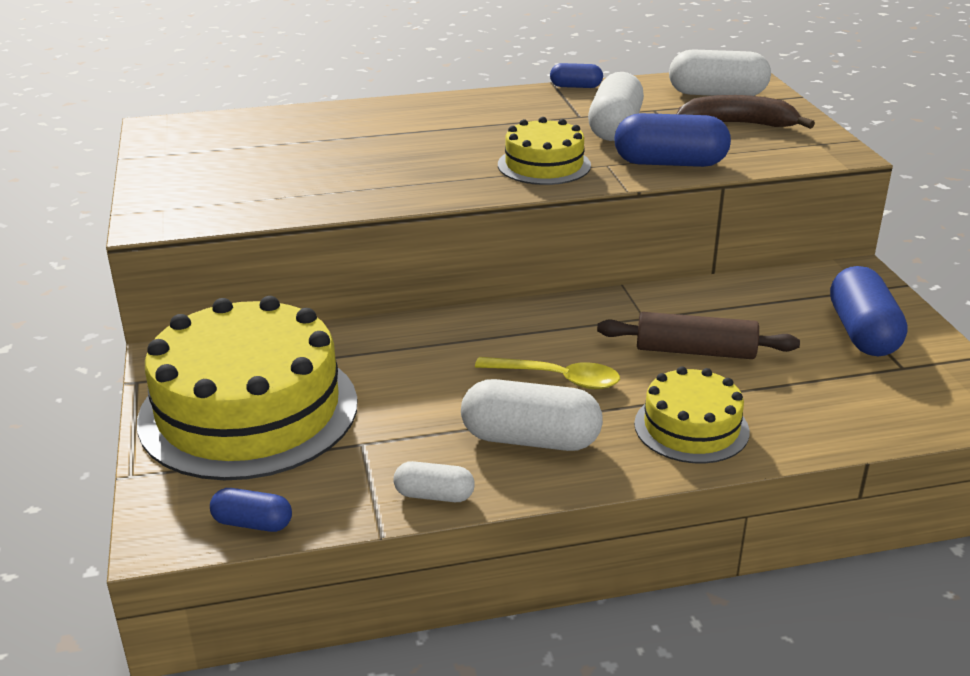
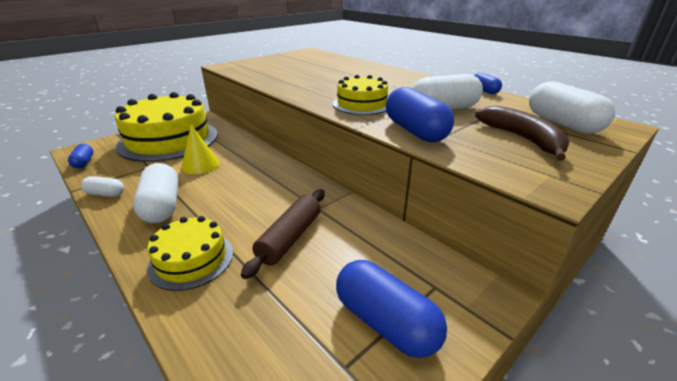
camera: 60 degrees right, 0 degrees up
(413, 388) = (200, 165): none -> yellow cone
(434, 495) = (105, 194): white capsule -> white capsule turned 60 degrees counterclockwise
(557, 379) = (228, 198): yellow spoon -> none
(695, 351) = (290, 238): brown rolling pin -> brown rolling pin turned 45 degrees clockwise
(862, 333) = (385, 322): blue capsule -> blue capsule turned 75 degrees clockwise

